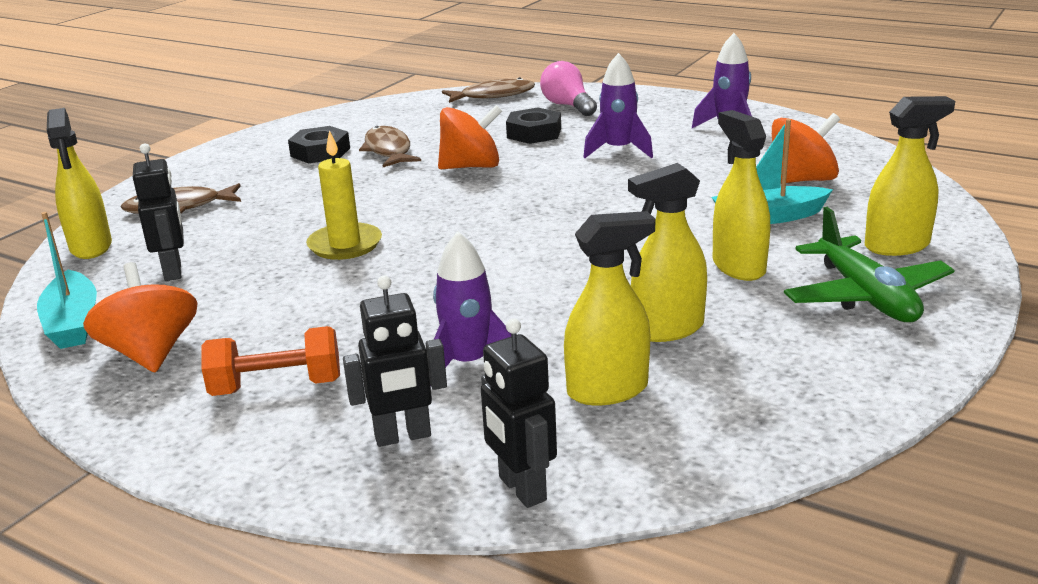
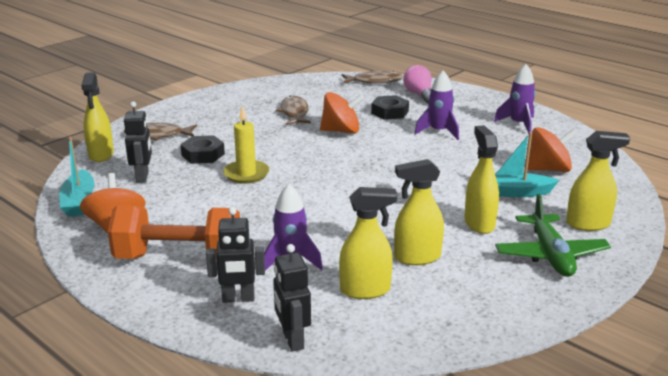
camera: 10 degrees right, 0 degrees up
(277, 386) = (179, 258): orange dumbbell -> orange dumbbell, size x1.62
(320, 152) = (252, 108): black nut -> black nut (203, 155)

